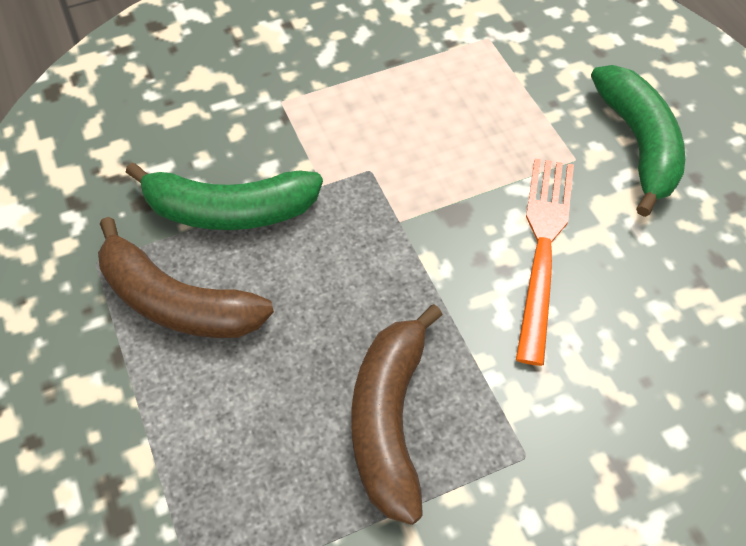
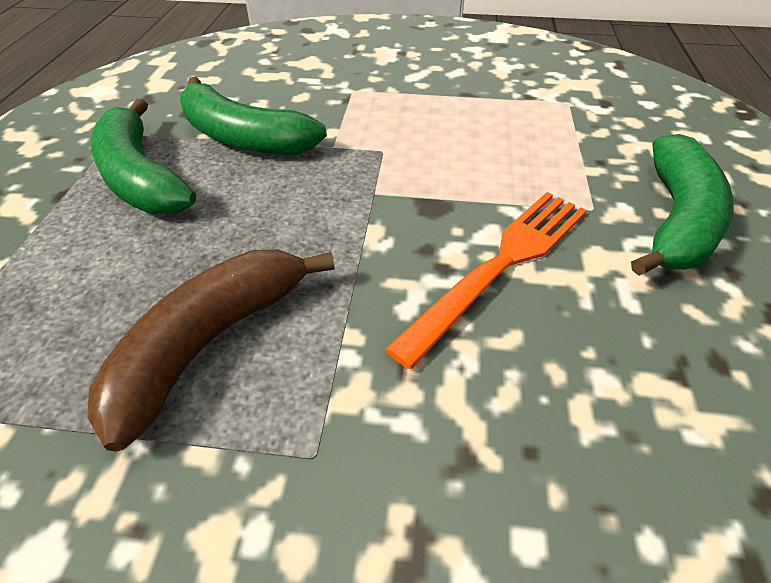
camera: 30 degrees right, 10 degrees down
(177, 301) = (141, 177): brown banana -> green banana

